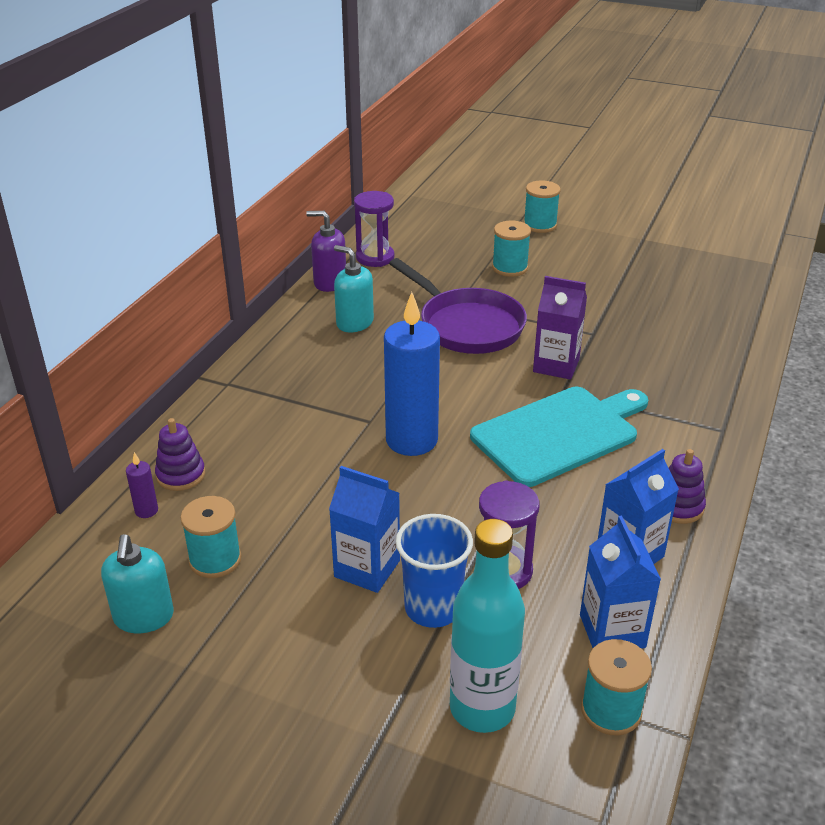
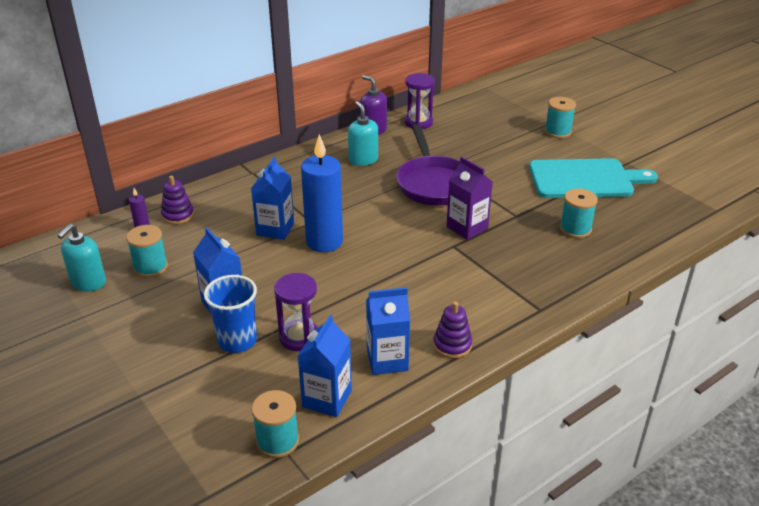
camera: 30 degrees right, 0 degrees up
(333, 446) = (275, 229): none -> blue carton
(482, 708) = (207, 405): turquoise bottle -> none
(510, 268) = (504, 154): turquoise spool -> turquoise spool (575, 229)
(559, 433) = (422, 271): turquoise cutting board -> turquoise cutting board (585, 179)

